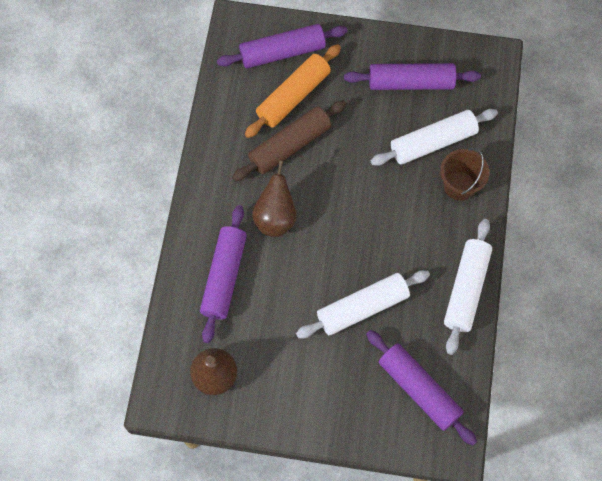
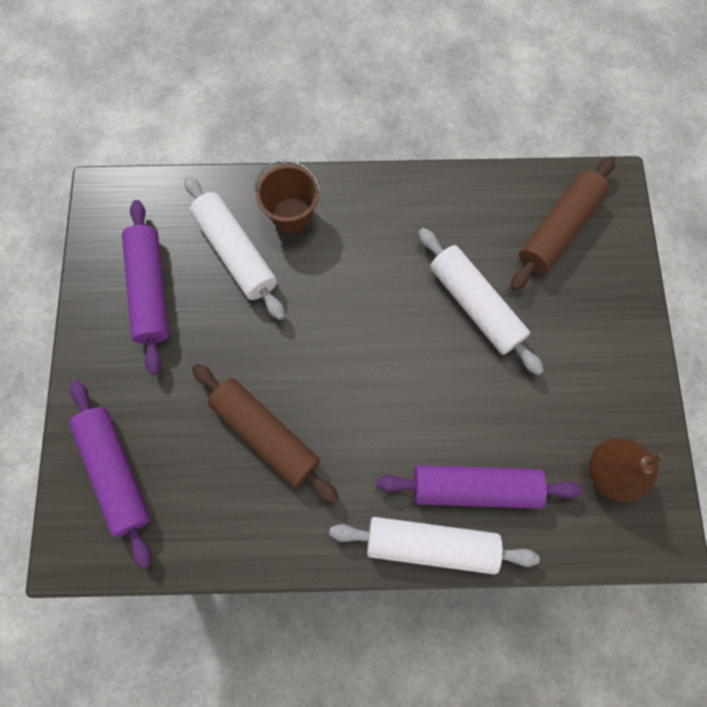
camera: 100 degrees left, 5 degrees up
(275, 218) = (377, 434): brown pear -> none
(293, 96) = (187, 443): orange rolling pin -> none
(419, 389) = (558, 229): purple rolling pin -> brown rolling pin
(466, 289) = (425, 193): white rolling pin -> white rolling pin (431, 544)

